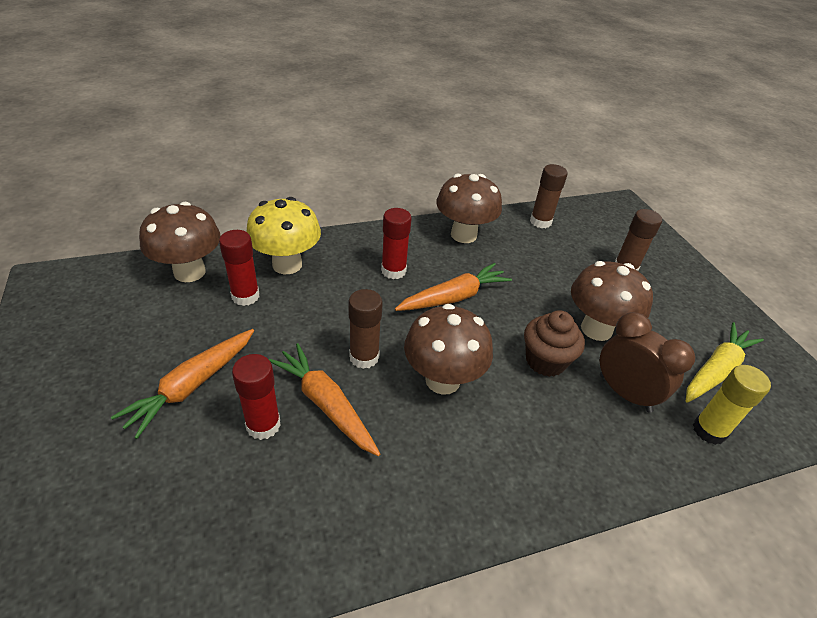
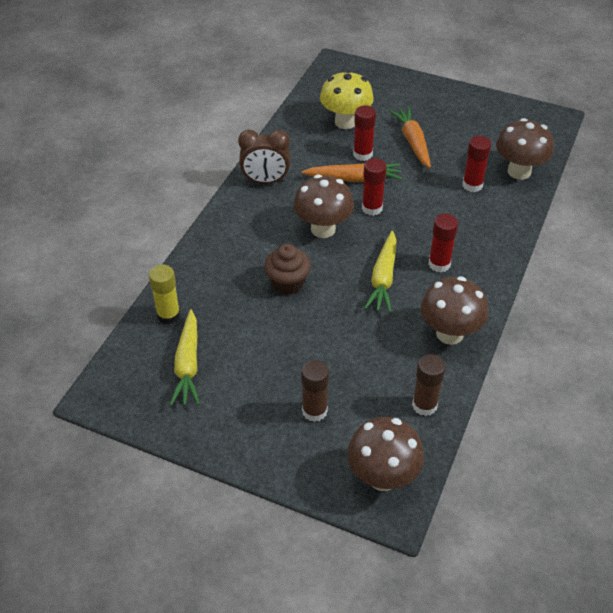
camera: 135 degrees right, 5 degrees up
(287, 264) = (492, 216): yellow mushroom -> yellow mushroom (345, 122)
(364, 357) = (372, 208): brown glue stick -> red glue stick
(453, 297) = (383, 278): orange carrot -> yellow carrot
(596, 329) = (282, 331): brown mushroom -> brown mushroom (382, 477)
(625, 393) = (229, 300): brown clock -> brown clock (265, 181)

